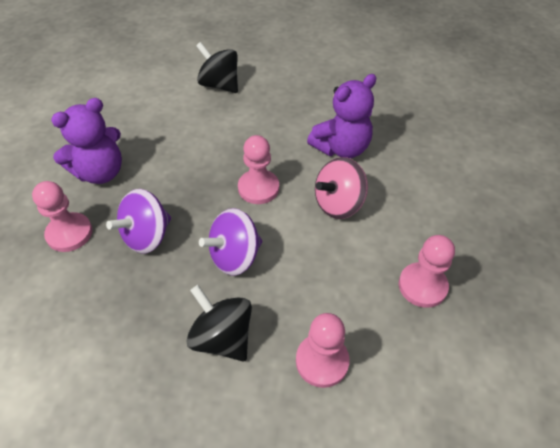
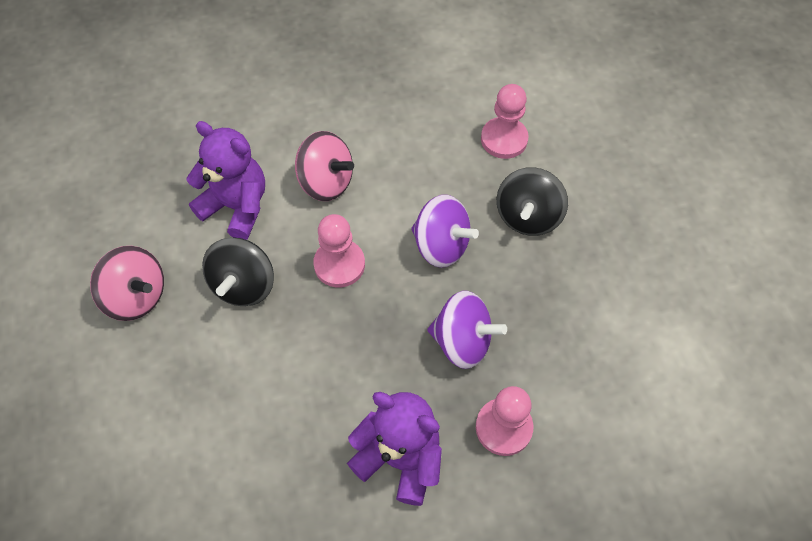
camera: 115 degrees left, 10 degrees up
(219, 85) = (159, 404): black spinning top -> black spinning top (244, 285)
(296, 90) = (137, 296): none -> pink spinning top
(422, 286) = (392, 92): pink pawn -> none

